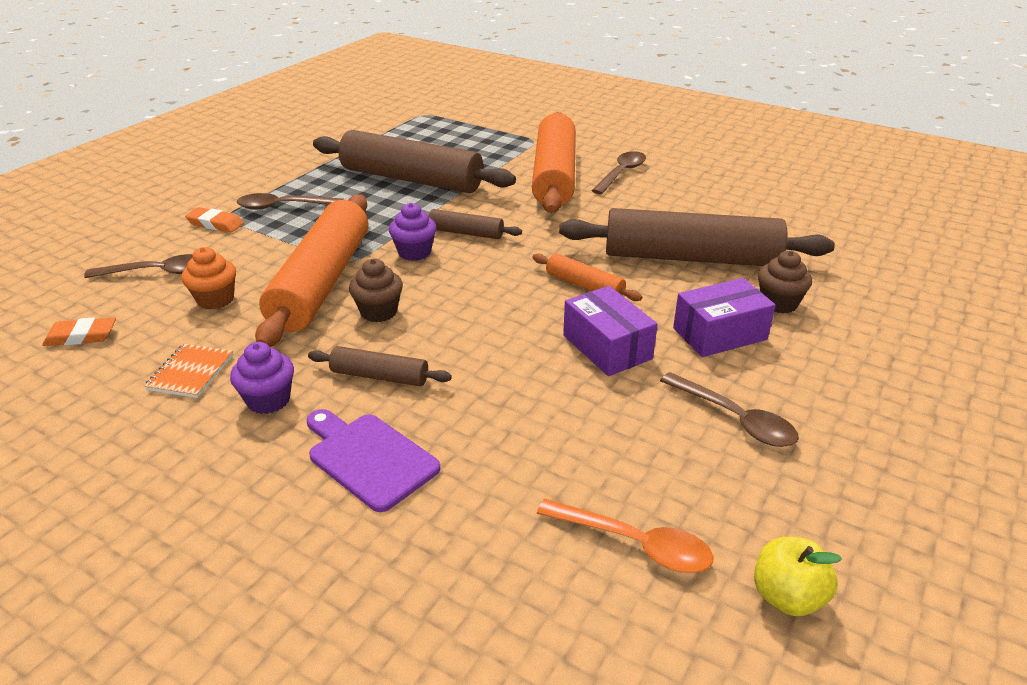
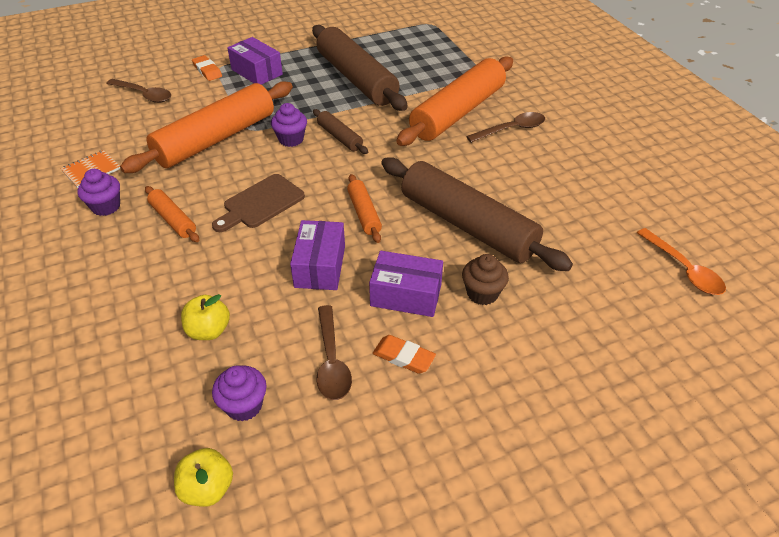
camera: 35 degrees right, 10 degrees up
(81, 336) = (69, 122): orange eraser -> orange eraser (403, 357)
(215, 299) = (151, 126): orange cupcake -> none
(283, 206) = (257, 72): brown spoon -> purple box
(369, 458) = (111, 269): purple cutting board -> none
(379, 312) = (222, 175): brown cupcake -> none
(380, 376) = (173, 220): brown rolling pin -> orange rolling pin
(463, 320) = (260, 203): none -> brown cutting board
(576, 457) = (209, 330): none -> yellow apple
(634, 544) = (172, 402): orange spoon -> orange spoon (683, 269)
(711, 502) = (244, 405): none -> purple cupcake

